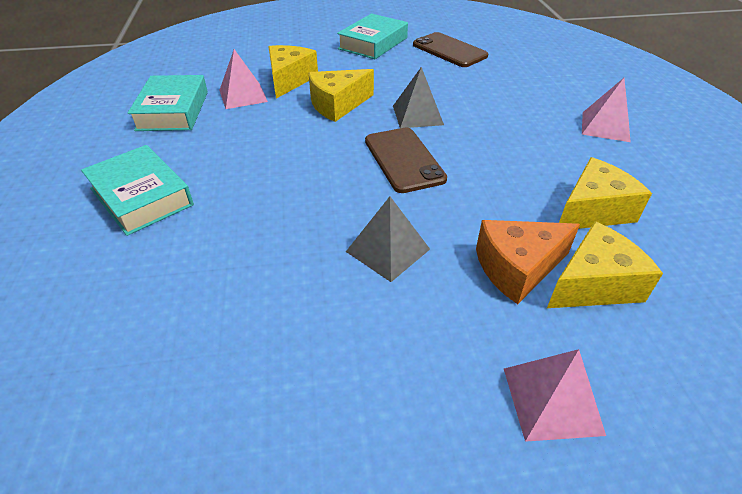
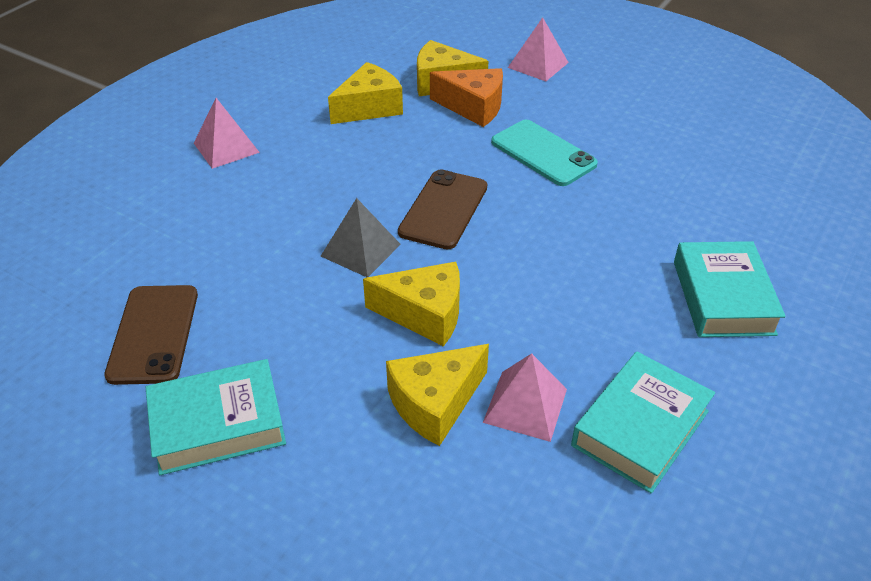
camera: 140 degrees left, 0 degrees up
(388, 250) = (543, 153): grey pyramid -> turquoise phone
(593, 211) = (369, 107): yellow cheese -> yellow cheese turned 135 degrees clockwise

